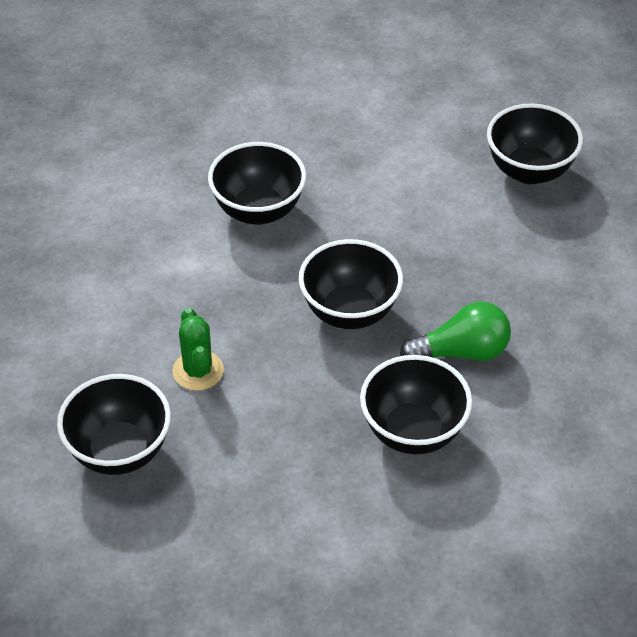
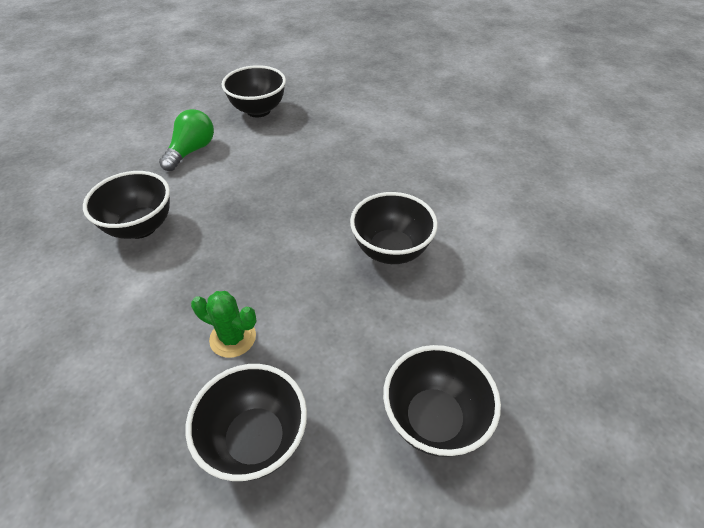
camera: 55 degrees left, 0 degrees up
(350, 312) = (271, 229): black bowl -> black bowl (433, 419)
(462, 352) = (351, 198): green light bulb -> green light bulb (192, 151)

